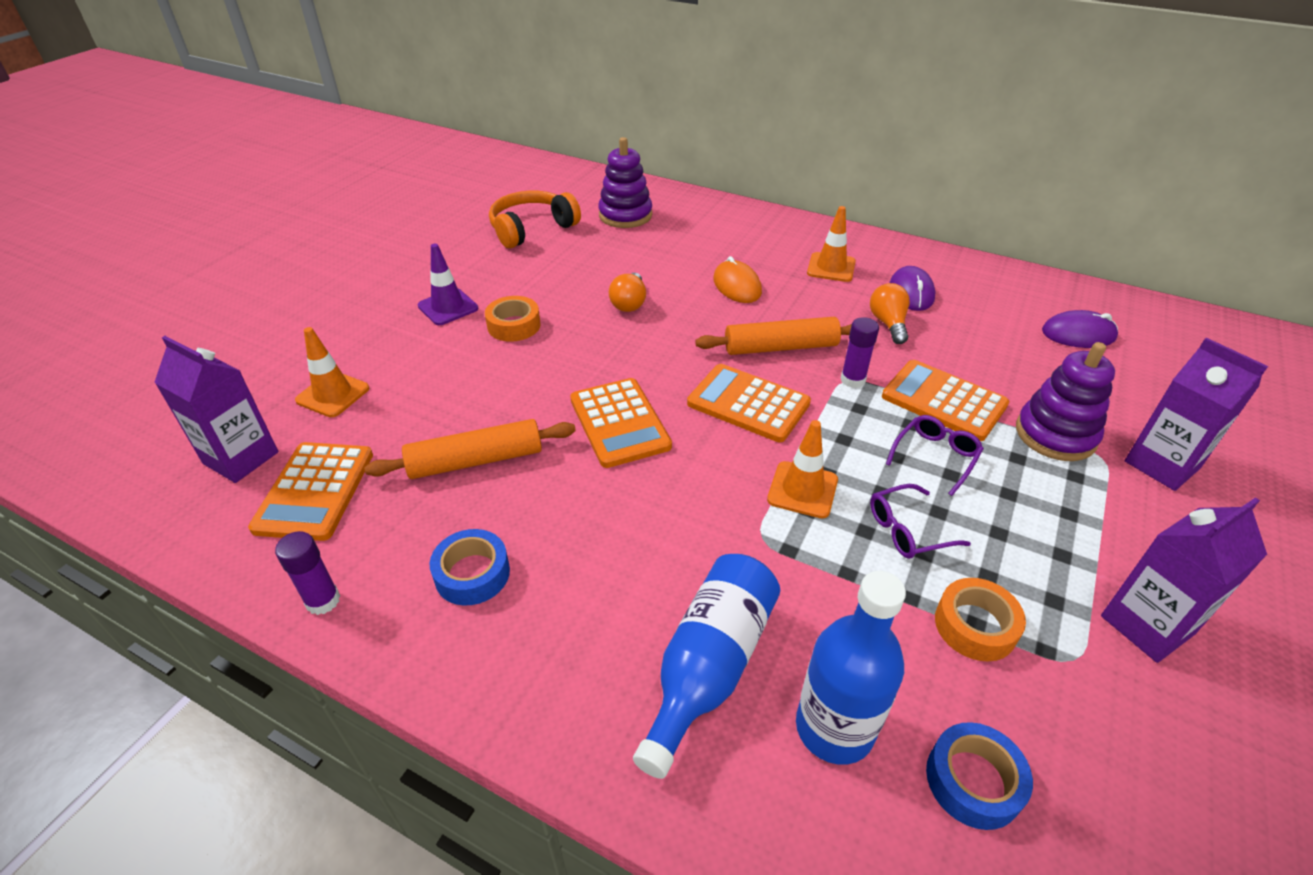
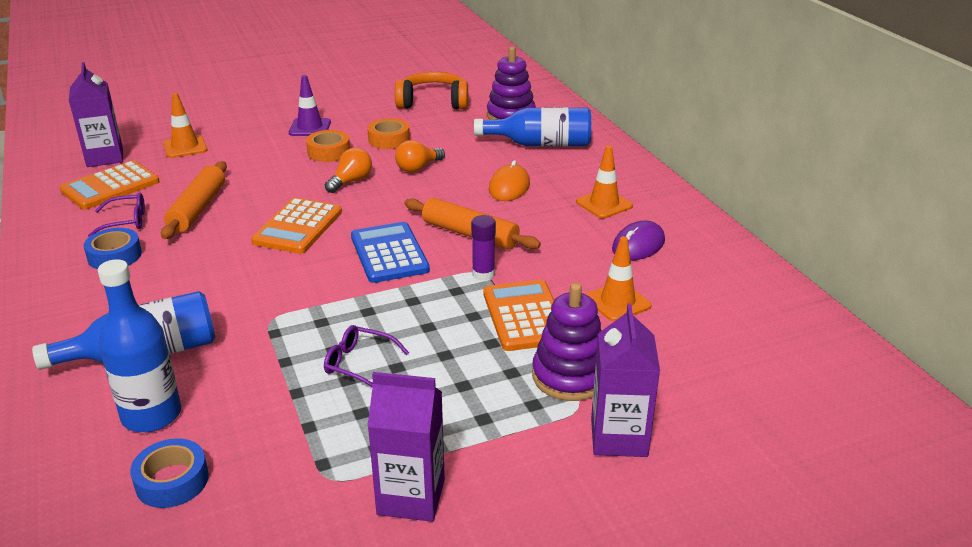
camera: 40 degrees right, 10 degrees down
(323, 601) = (44, 232): purple glue stick -> none
(476, 460) = (198, 209): orange rolling pin -> orange rolling pin turned 75 degrees clockwise
(695, 233) = (541, 144): none -> blue bottle
(748, 403) = (389, 253): orange calculator -> blue calculator
(802, 490) = (337, 311): orange traffic cone -> orange traffic cone (617, 302)
(888, 324) = (578, 255): orange light bulb -> orange light bulb (351, 181)
(935, 457) = (454, 341): purple glasses -> purple glasses (126, 221)
(975, 626) = (306, 427): orange tape -> orange tape (389, 140)
(1078, 334) = (731, 333): purple mouse -> none

